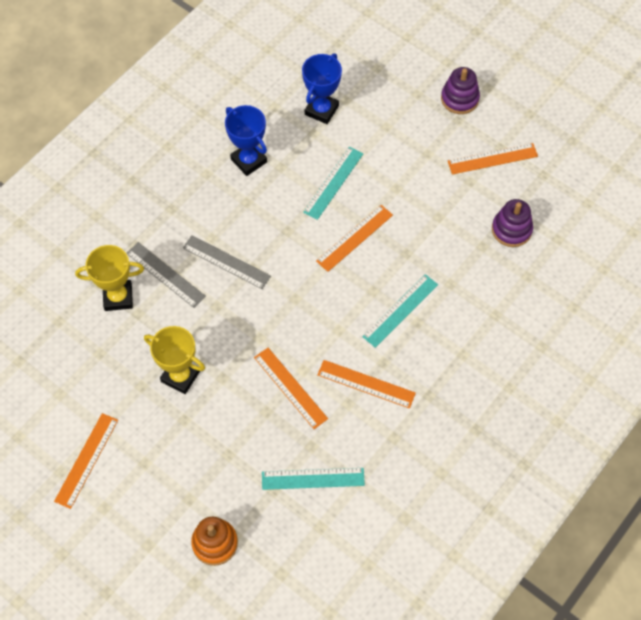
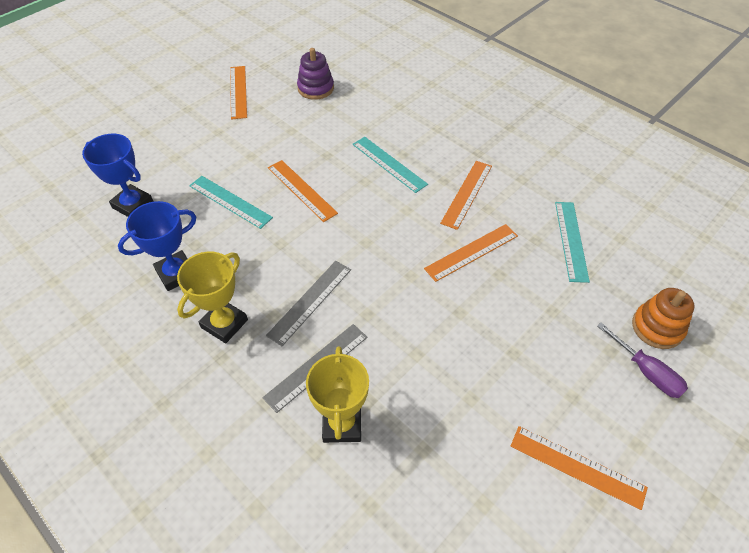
camera: 85 degrees left, 10 degrees down
(169, 525) = (646, 371): none -> purple screwdriver
(180, 376) = (458, 354): yellow trophy -> yellow trophy (224, 324)
(459, 99) = (163, 105): purple stacking toy -> none

